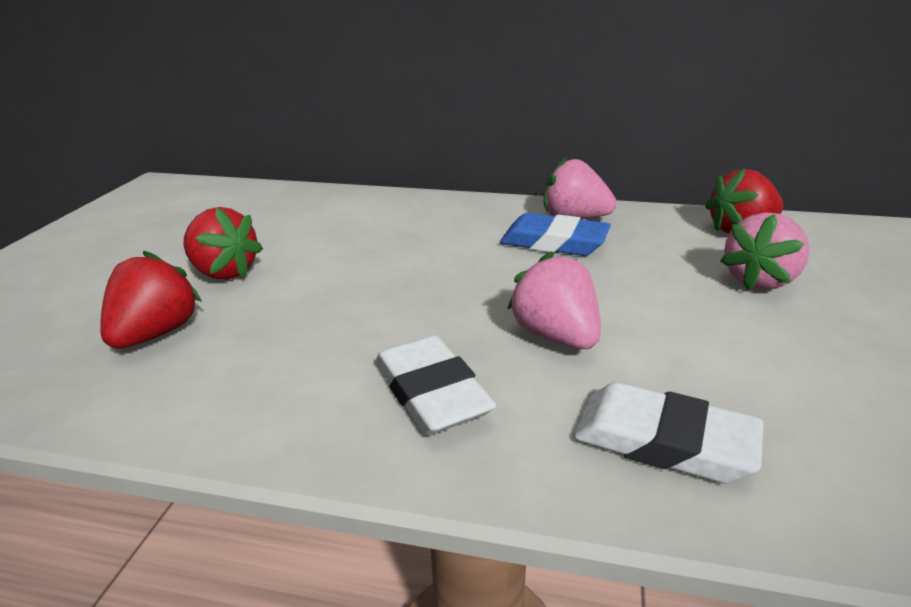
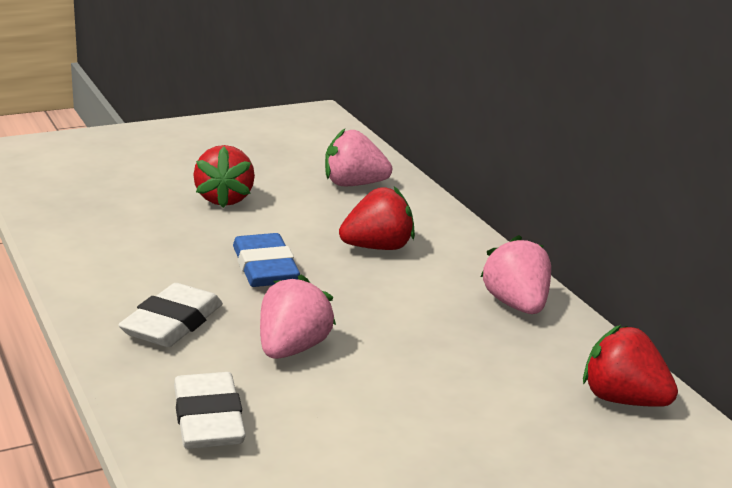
camera: 50 degrees right, 5 degrees down
(156, 333) = (132, 213): red strawberry -> red strawberry (377, 248)
(554, 242) = (450, 308): blue eraser -> blue eraser (265, 268)
(759, 280) = (512, 426): pink strawberry -> pink strawberry (354, 184)

